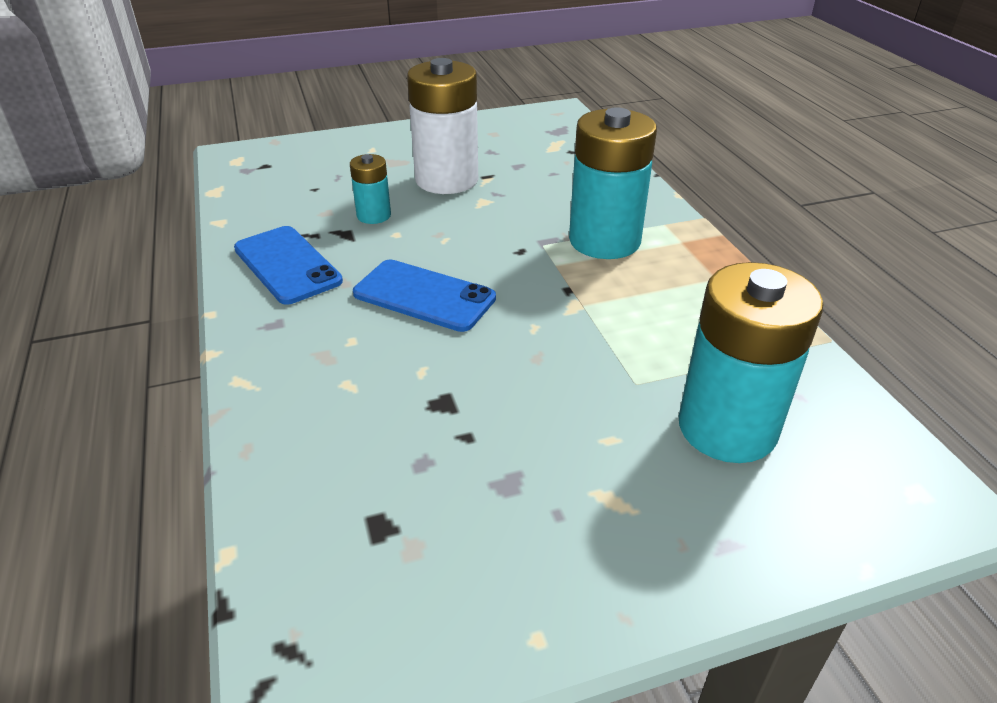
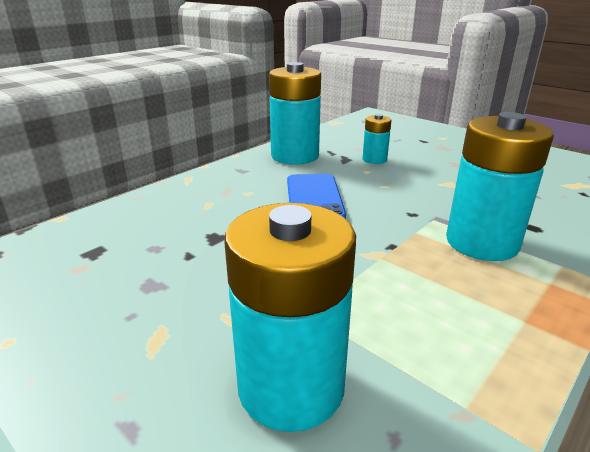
camera: 60 degrees right, 10 degrees down
(287, 265) = (295, 156): blue phone -> turquoise battery
(447, 180) = (451, 165): white battery -> none

